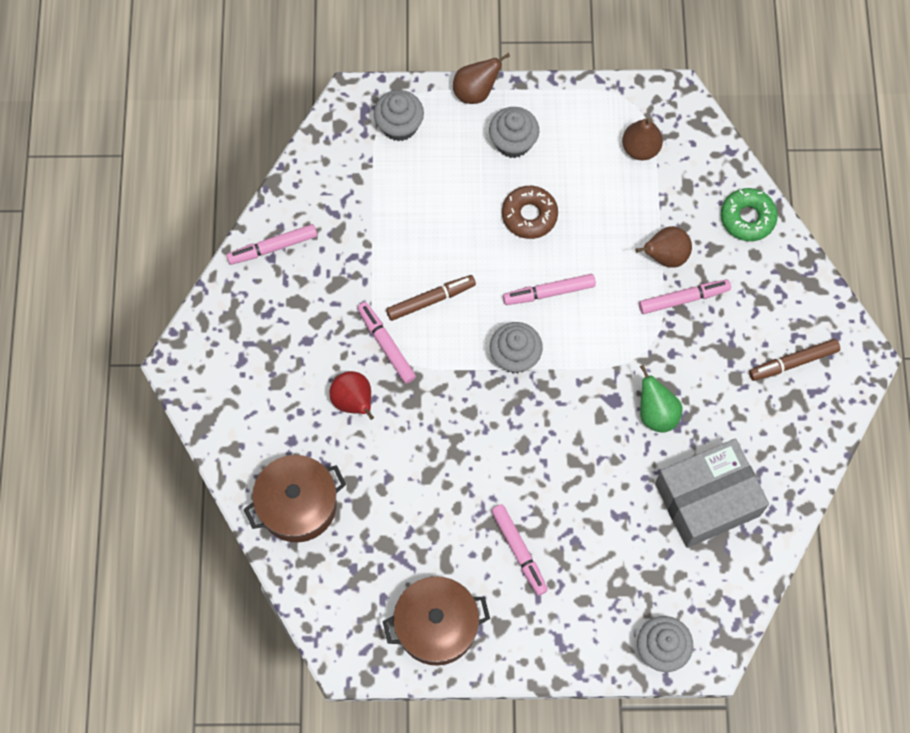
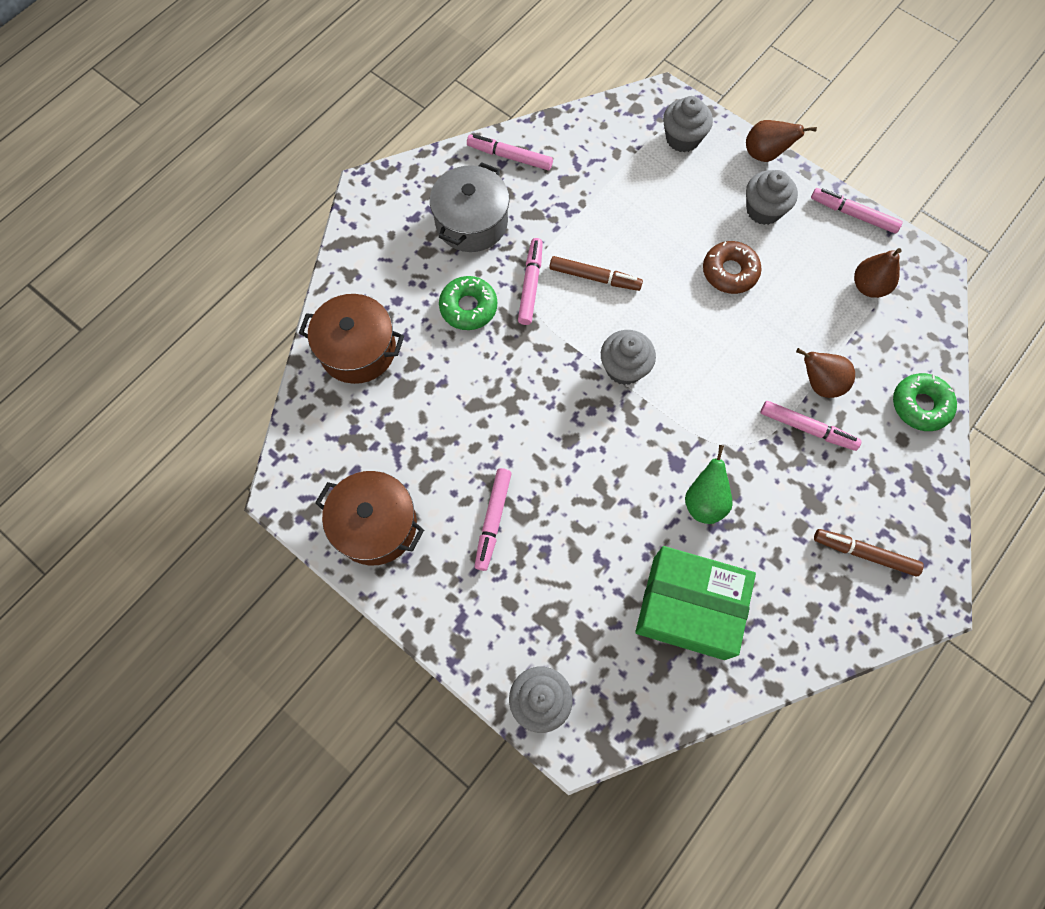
camera: 40 degrees right, 0 degrees up
(292, 328) = (471, 222): none -> grey pot
(354, 401) = (468, 307): red pear -> green donut
(549, 292) = (695, 340): pink marker -> pink marker (853, 214)
(707, 499) = (688, 607): grey box -> green box

